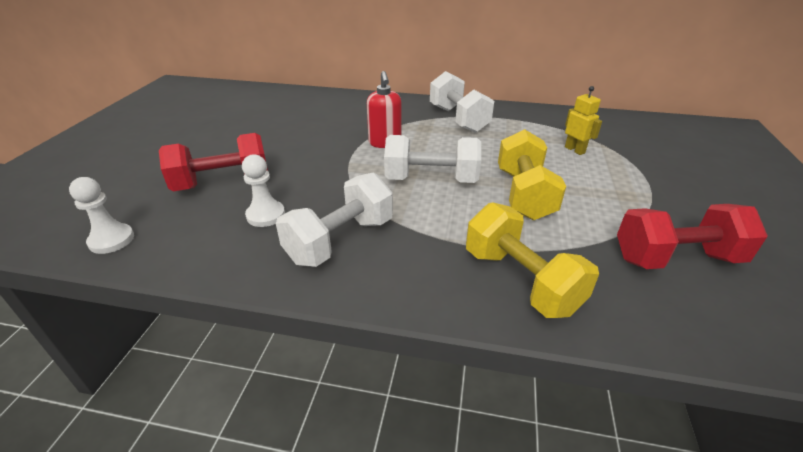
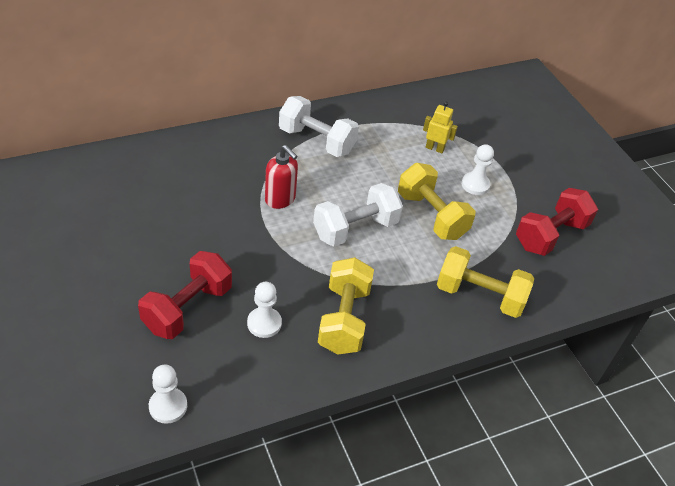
camera: 40 degrees left, 10 degrees up
(340, 240) = (344, 319): white dumbbell -> yellow dumbbell
(600, 186) = (475, 185): none -> white pawn

